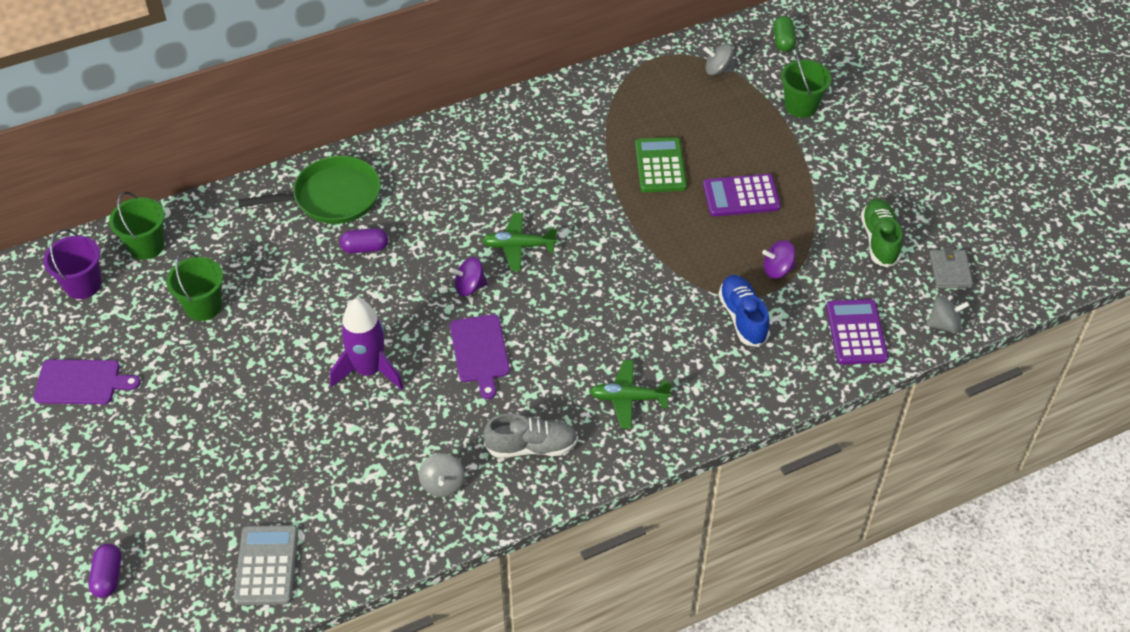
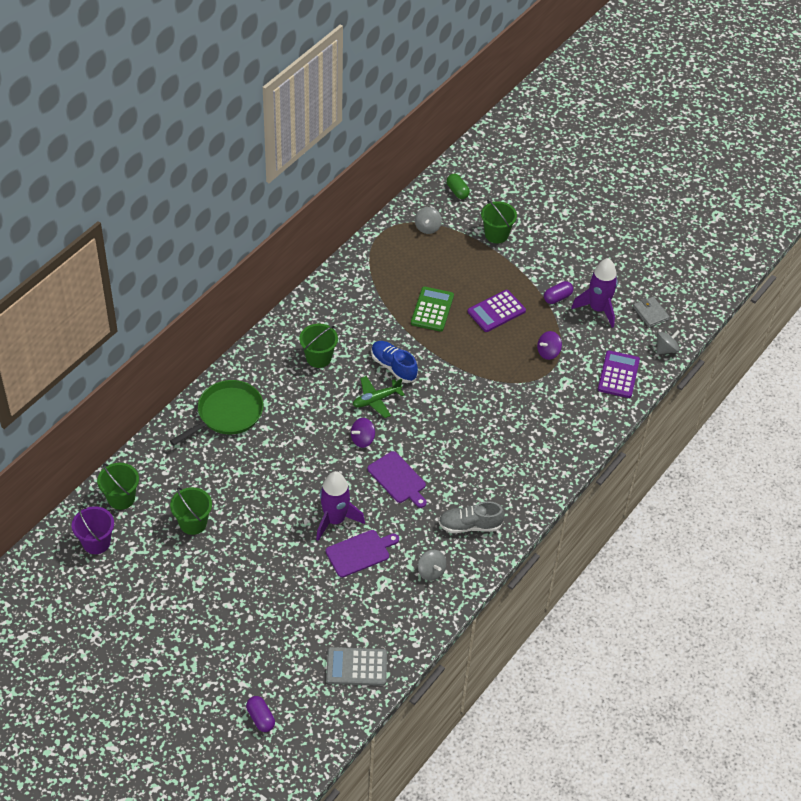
camera: 30 degrees left, 0 degrees up
(81, 382) = (147, 607): purple cutting board -> purple cutting board (360, 553)
(266, 565) = (356, 667): grey calculator -> grey calculator turned 60 degrees counterclockwise
(365, 248) = (275, 440): purple capsule -> purple capsule (557, 297)
(483, 172) = (318, 358): none -> green bucket
(531, 447) = (470, 525): grey shoe -> grey shoe turned 150 degrees counterclockwise
(628, 398) = (509, 471): green plane -> none
(660, 165) = (432, 309): green calculator -> green calculator turned 45 degrees clockwise
(718, 70) = (427, 227): grey spinning top -> grey spinning top turned 60 degrees counterclockwise
(743, 318) = (546, 392): blue shoe -> blue shoe (393, 367)
(856, 332) = (618, 375): purple calculator -> purple calculator turned 45 degrees clockwise
(879, 240) = (598, 309): green shoe -> purple rocket

